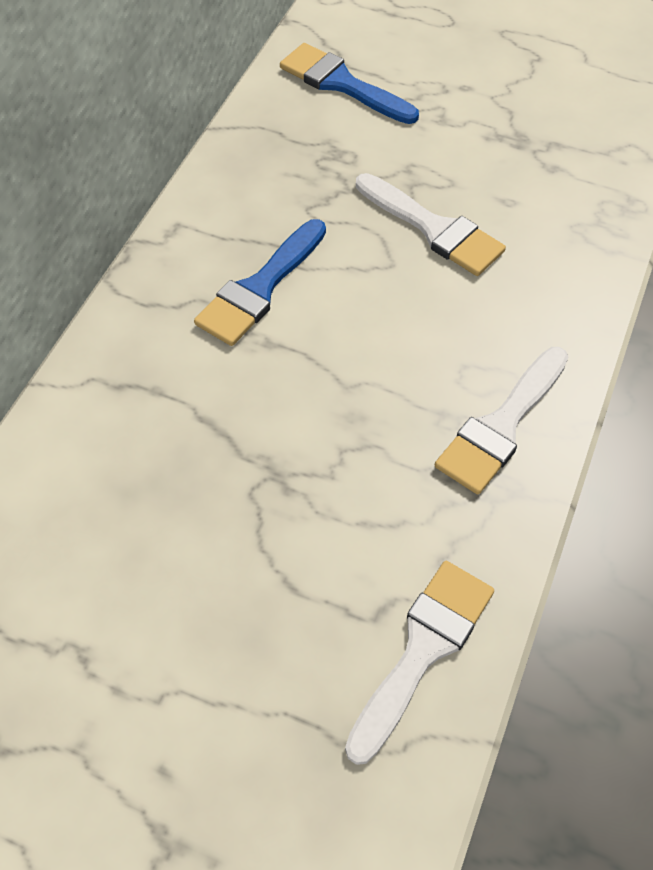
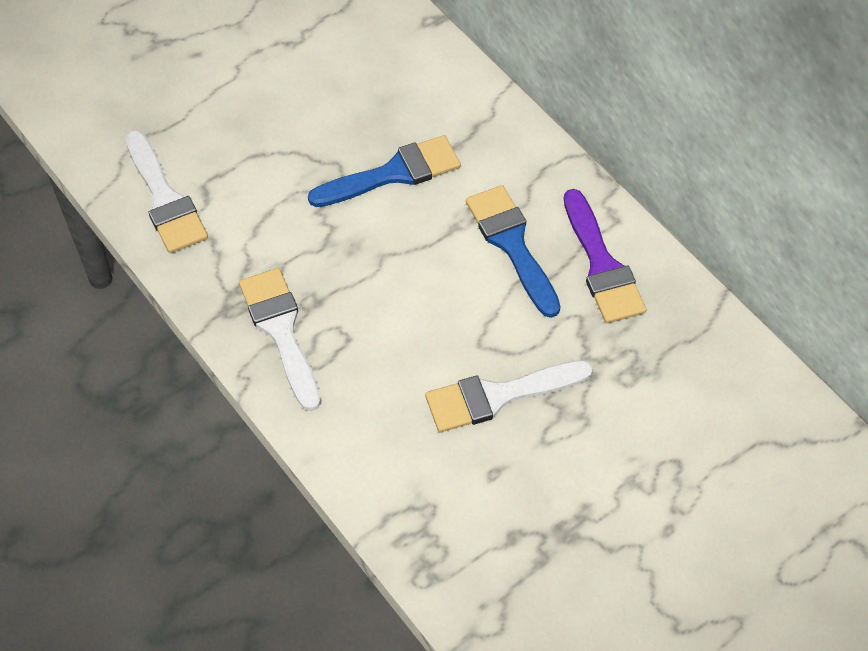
camera: 120 degrees right, 0 degrees up
(239, 215) = (602, 265): none -> purple brush
(342, 84) = (732, 423): blue brush -> blue brush (393, 173)

